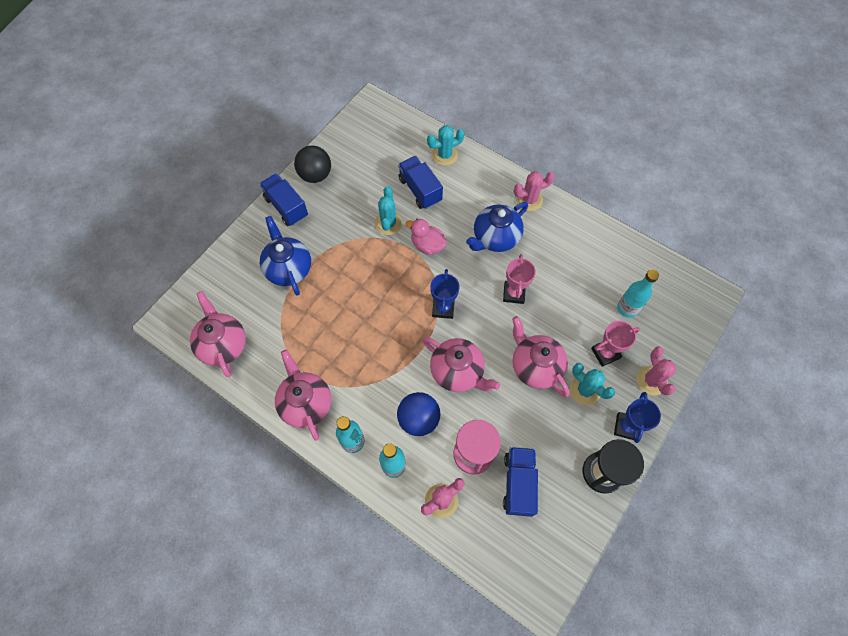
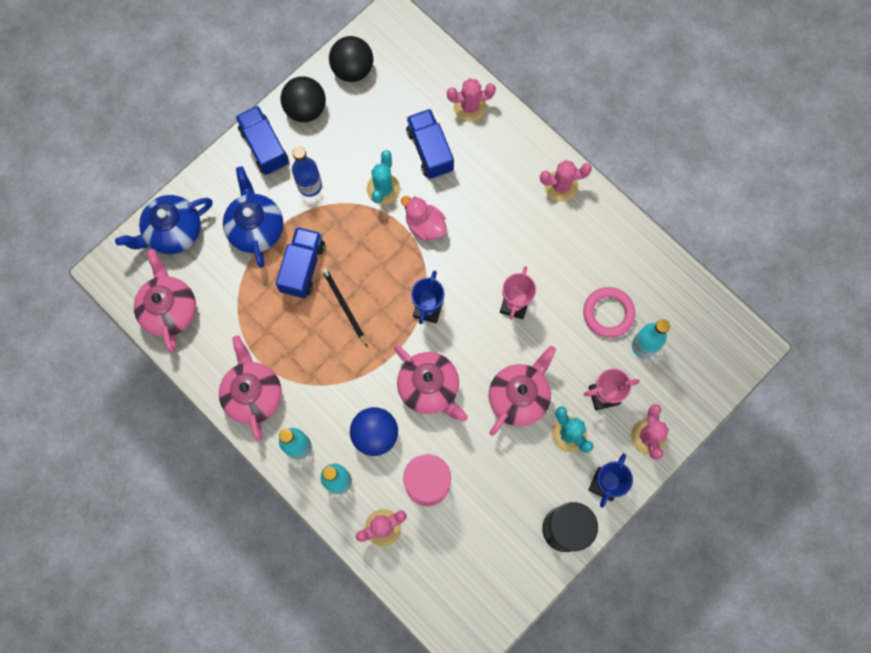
camera: 10 degrees right, 10 degrees up
(328, 230) = (310, 186): none -> blue bottle
(348, 142) = (352, 69): none -> black ball
(372, 317) = (344, 306): none -> black pencil
(445, 155) = (470, 107): turquoise cactus -> pink cactus
(495, 238) = (508, 230): blue teapot -> blue teapot (173, 232)
(518, 483) = (470, 524): blue truck -> blue truck (302, 267)
(535, 366) = (519, 397): pink teapot -> pink teapot turned 60 degrees clockwise
(591, 288) = (608, 313): none -> pink ring

